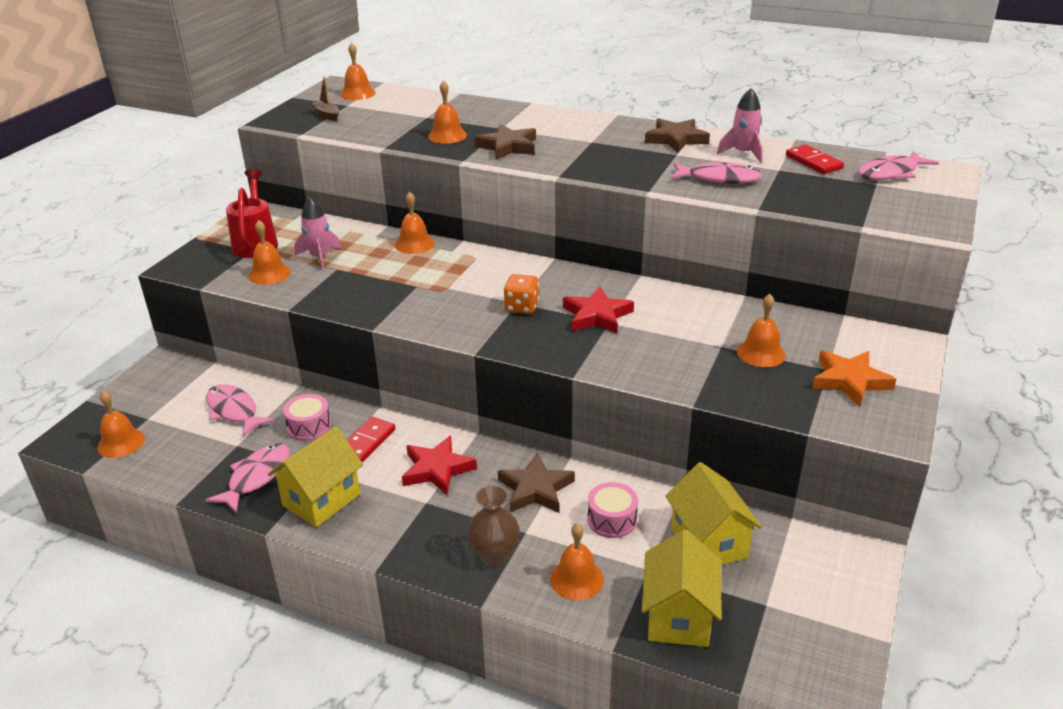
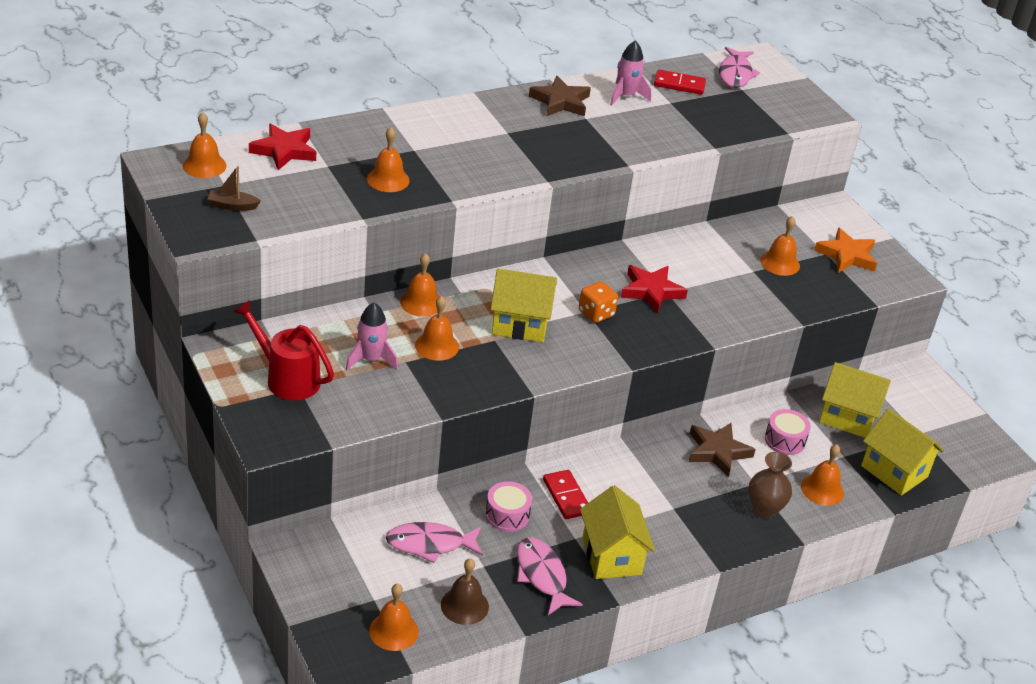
camera: 55 degrees left, 5 degrees up
(181, 459) = (464, 605): none -> brown bell
(269, 274) = (361, 399): orange bell -> orange bell (437, 346)
(437, 469) = (642, 482): red star -> red star (284, 150)
(452, 286) = (520, 324): none -> yellow house
(508, 146) = (458, 168): brown star -> none
(719, 179) = (651, 130): pink fish -> none

